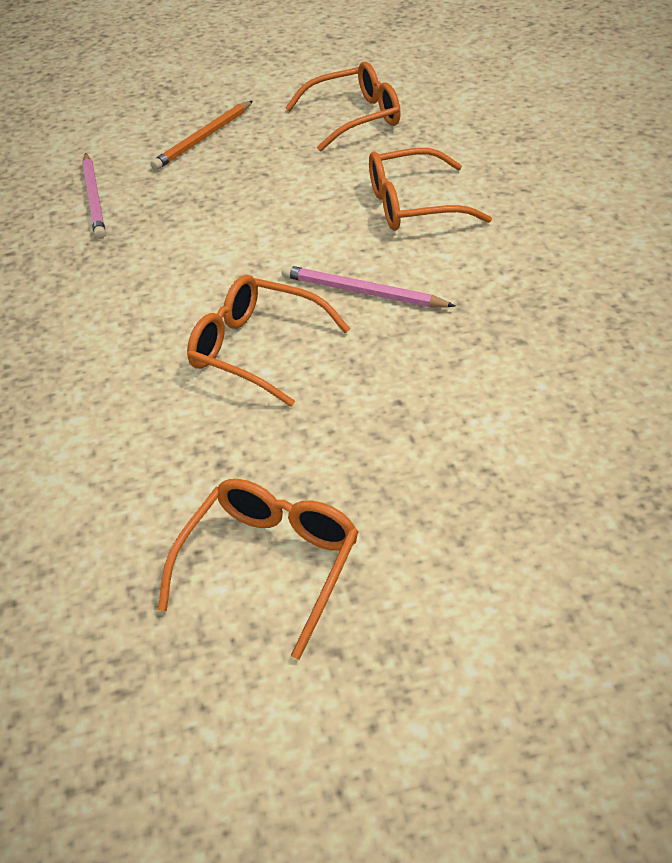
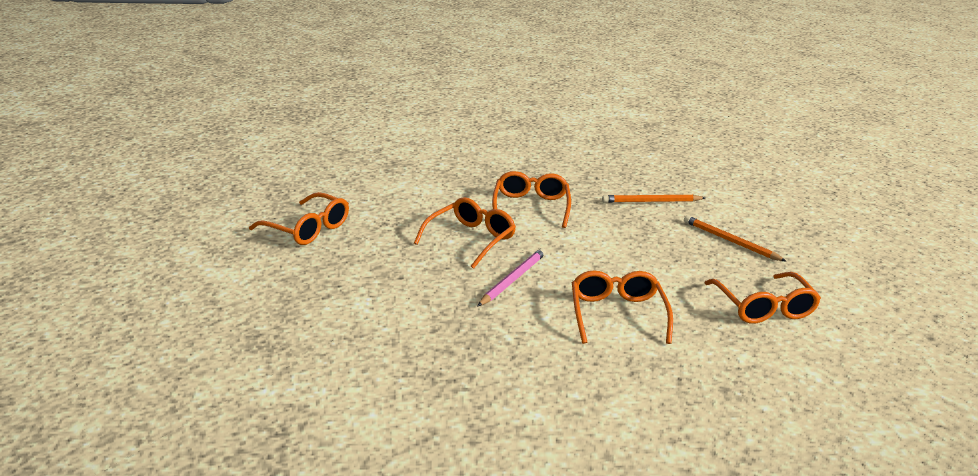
camera: 95 degrees right, 15 degrees down
(94, 199) = (651, 201): pink pencil -> orange pencil
(128, 305) = (531, 207): none -> orange glasses

